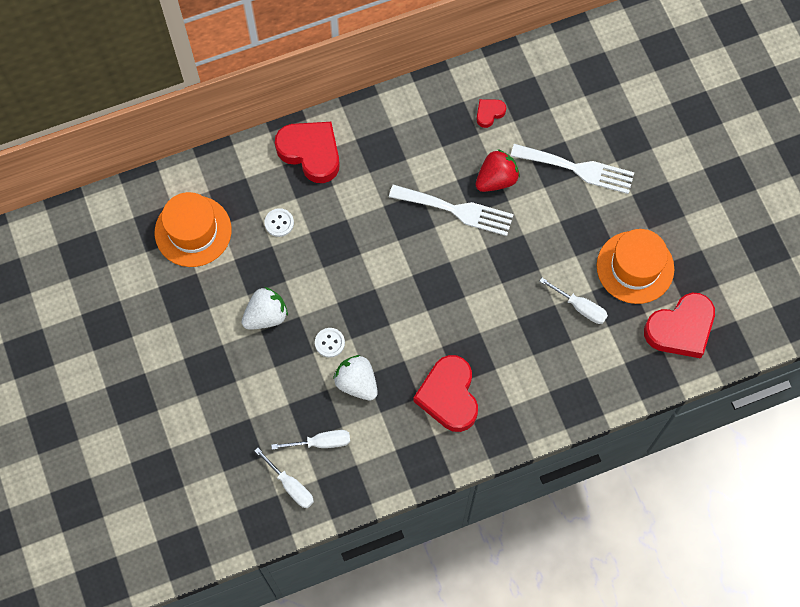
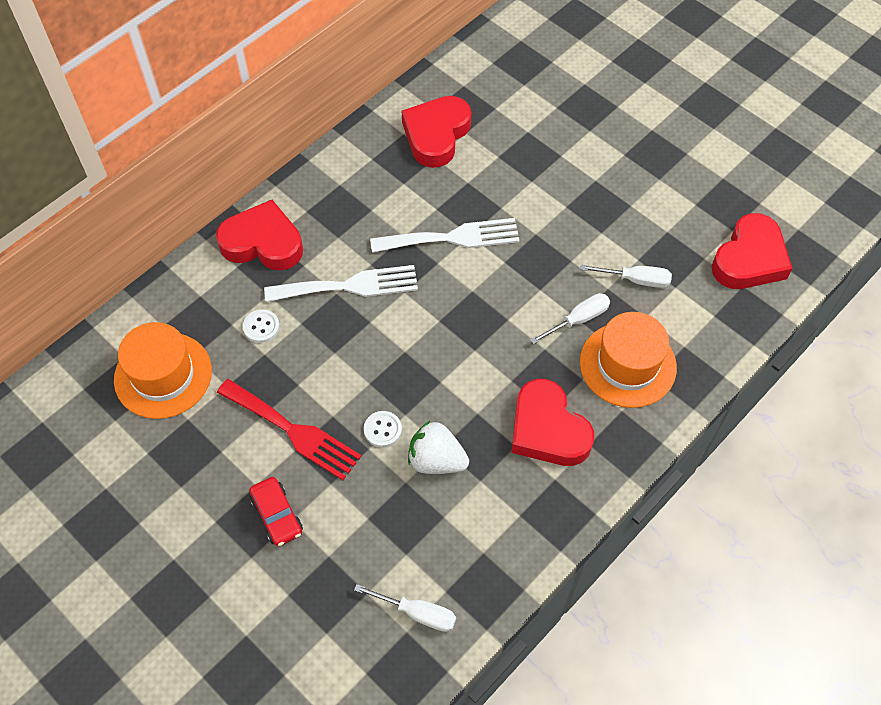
camera: 25 degrees left, 10 degrees down
(227, 373) = (277, 515): none -> red car
(266, 316) = (293, 431): white strawberry -> red fork
(321, 442) = (428, 545): white screwdriver -> white screwdriver (578, 320)
(489, 113) = (436, 135): red heart -> red heart, size x2.12
(496, 179) = (478, 192): red strawberry -> none
(578, 169) = (556, 151): white fork -> white fork (349, 286)
(635, 267) = (668, 219): orange hat -> orange hat (627, 364)

